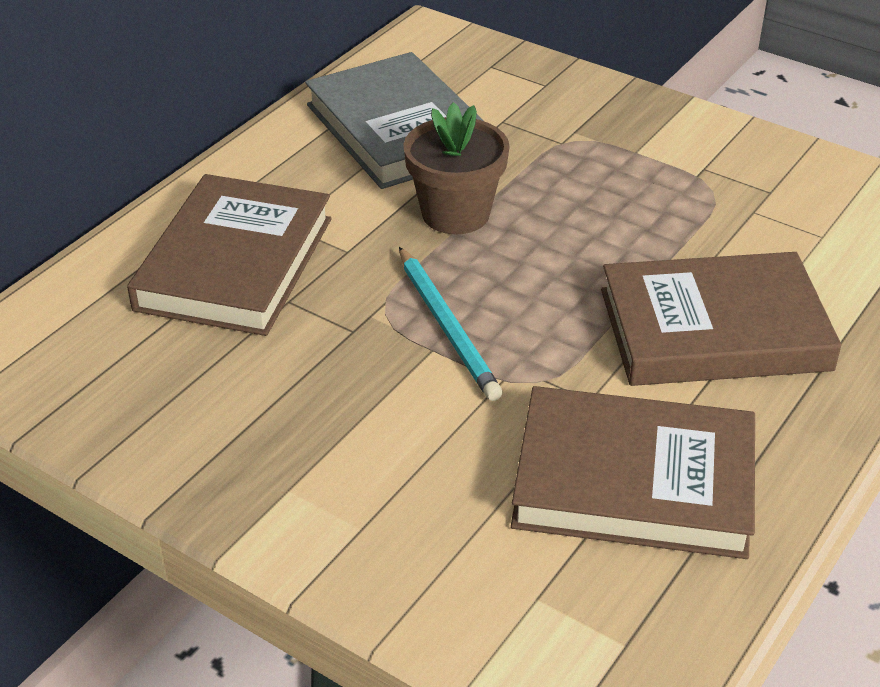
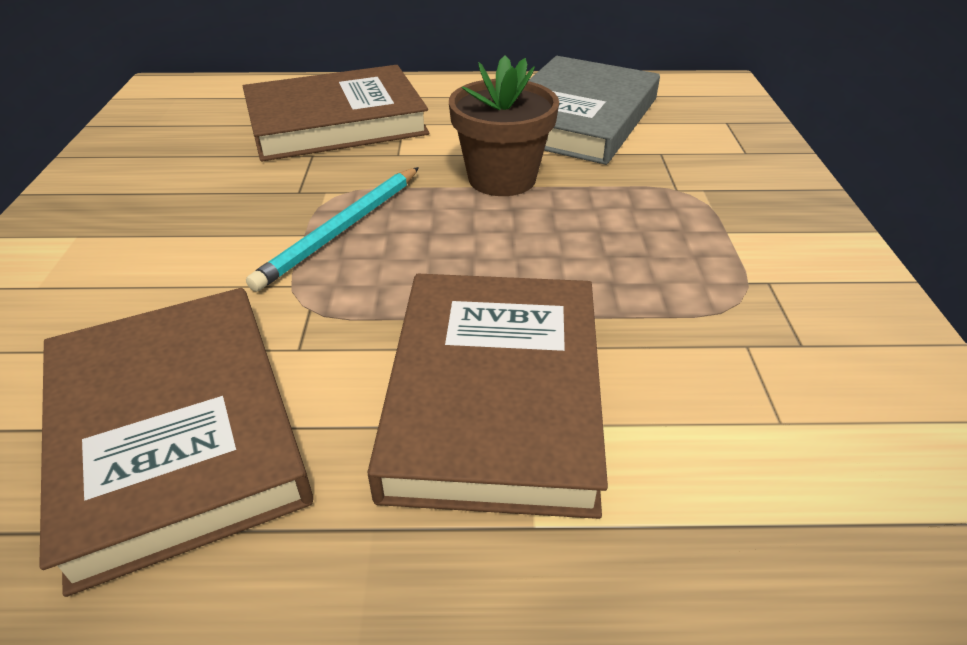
camera: 55 degrees right, 0 degrees up
(714, 330) = (494, 395): brown book -> brown book turned 45 degrees clockwise

